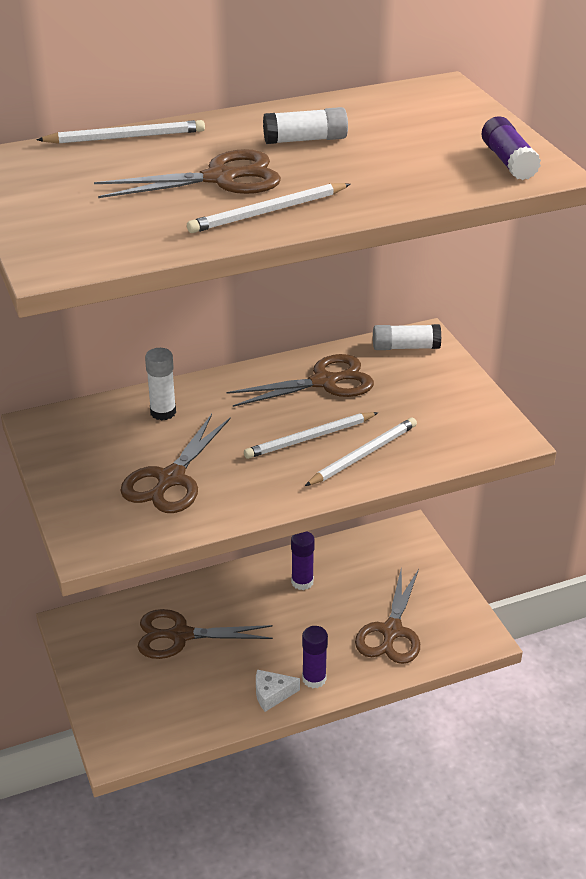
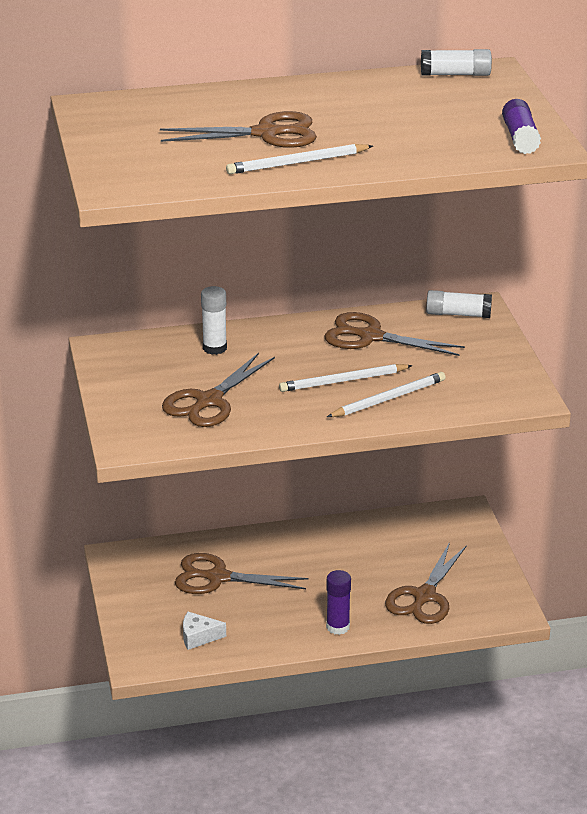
camera: 10 degrees right, 5 degrees down
(125, 137) = (196, 94): white pencil -> none
(272, 694) = (294, 635): white cheese -> white cheese (198, 637)
(302, 582) = (347, 545): purple glue stick -> none
(305, 140) = (350, 107): white glue stick -> white glue stick (455, 74)
(324, 382) = (370, 337): brown scissors -> brown scissors turned 150 degrees counterclockwise

